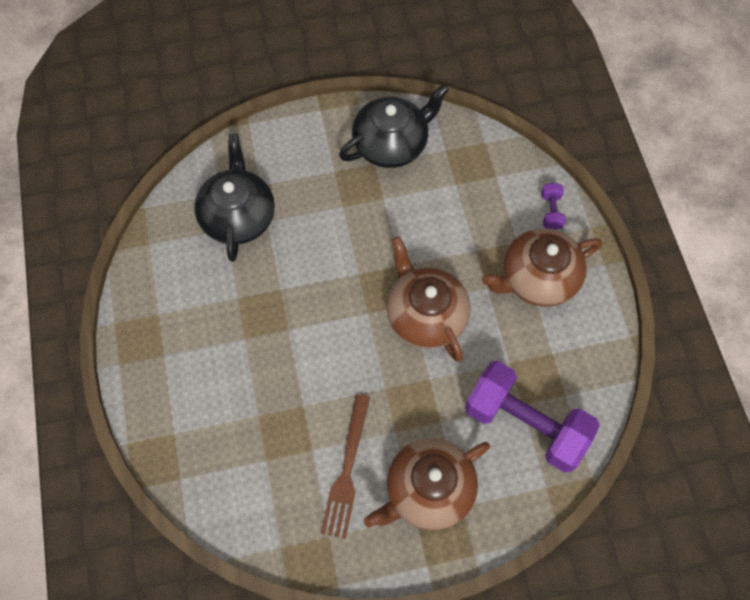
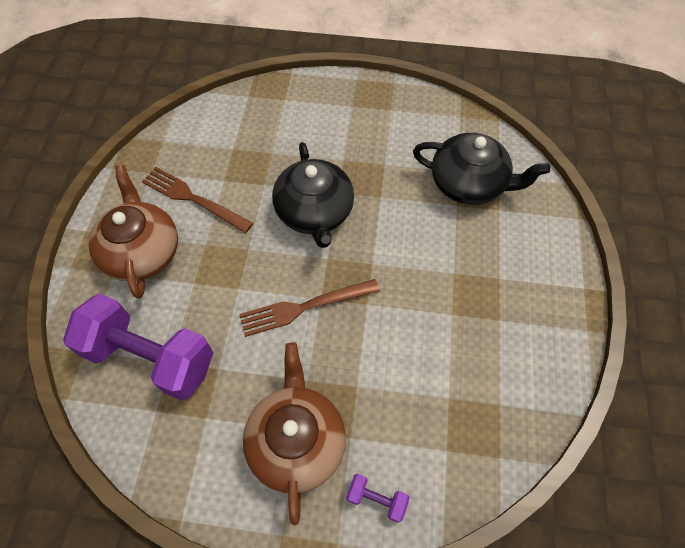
camera: 110 degrees right, 5 degrees down
(391, 144) = (522, 346): black teapot -> black teapot (314, 212)
(425, 315) = (303, 308): brown teapot -> brown fork
(525, 424) = (150, 357): purple dumbbell -> purple dumbbell turned 60 degrees clockwise

